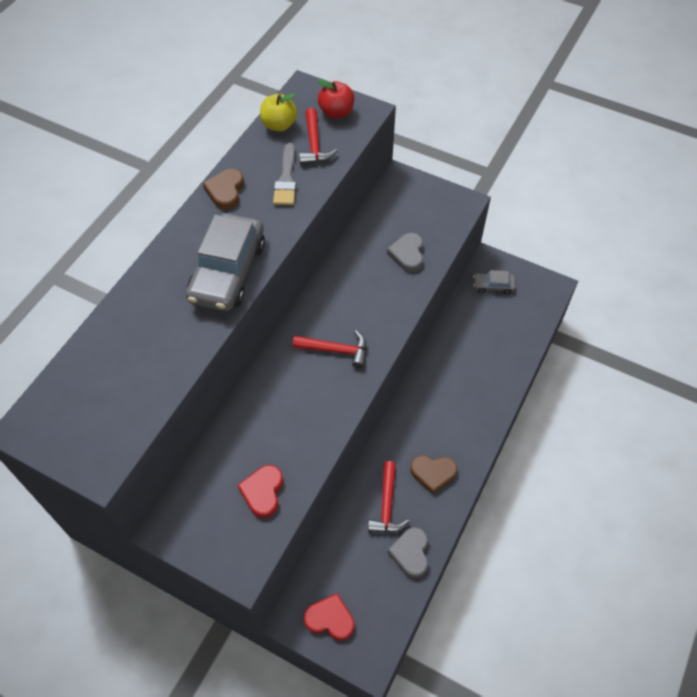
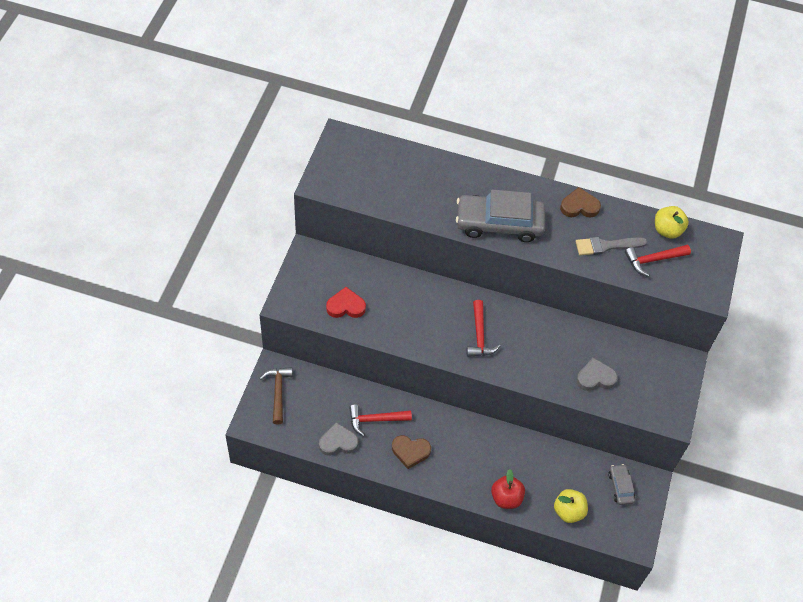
camera: 75 degrees right, 0 degrees up
(330, 619) = (278, 392): red heart -> brown hammer
(336, 112) = (699, 271): red apple -> red apple (506, 498)
(433, 473) = (410, 452): brown heart -> brown heart turned 75 degrees counterclockwise
(516, 335) = (568, 511): none -> yellow apple

